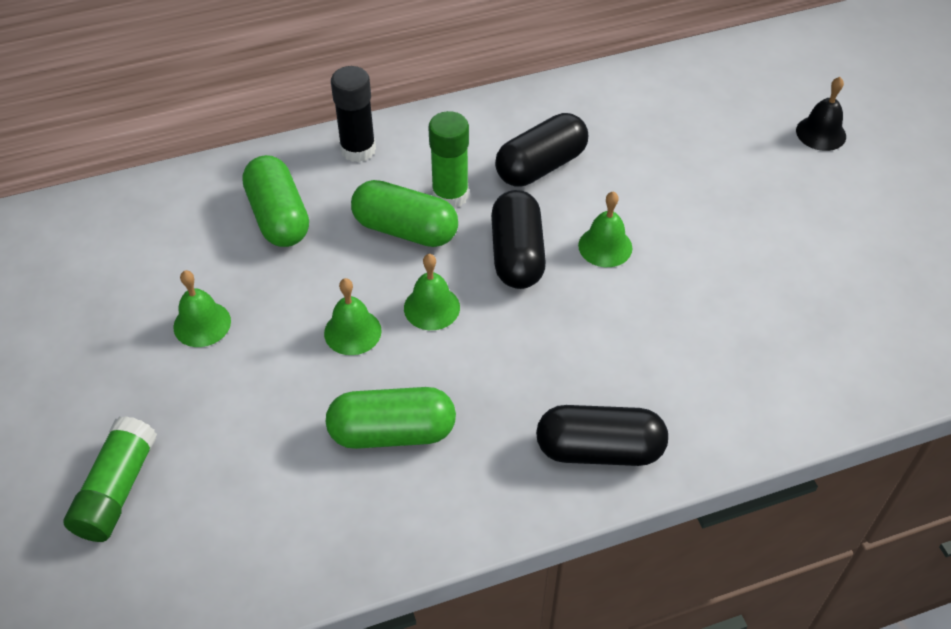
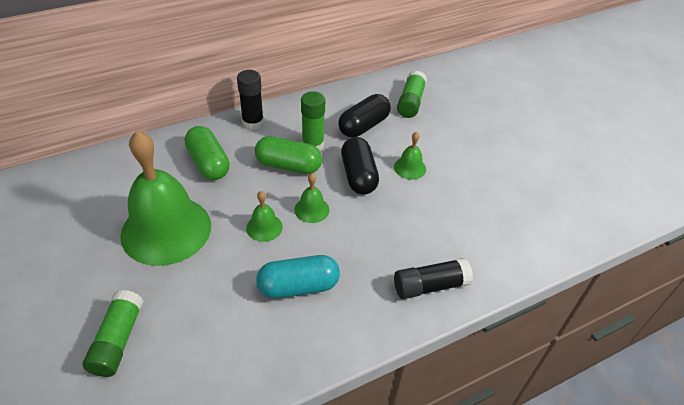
camera: 10 degrees left, 5 degrees down
(202, 324) = (166, 230): green bell -> green bell, size x2.41
(392, 432) = (298, 287): green capsule -> turquoise capsule
(599, 450) = (430, 286): black capsule -> black glue stick
(629, 126) = (410, 102): none -> green glue stick
(821, 133) = (518, 100): black bell -> none

